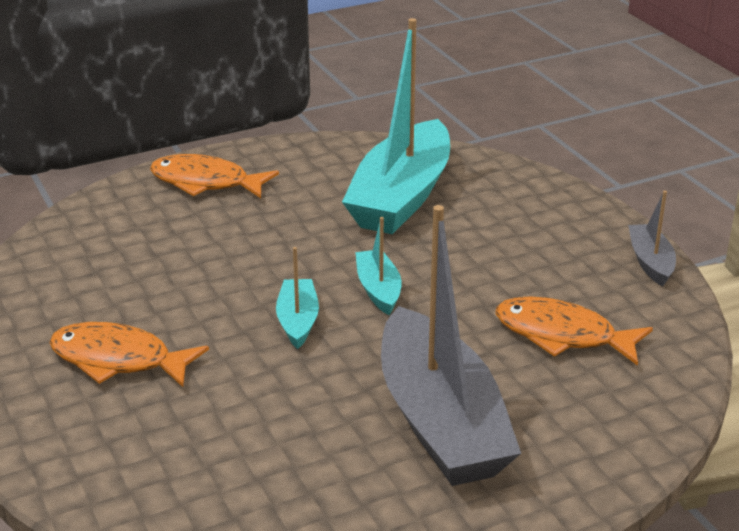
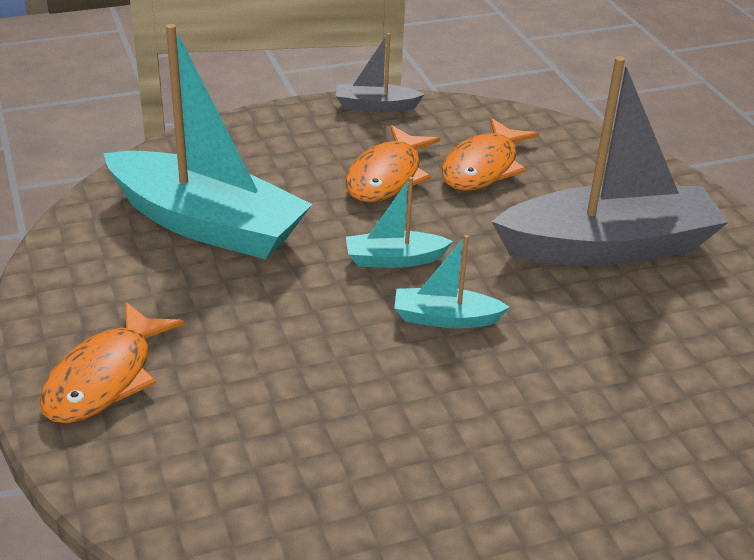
camera: 85 degrees left, 5 degrees up
(118, 360) = (511, 463): orange fish -> orange fish (387, 177)

